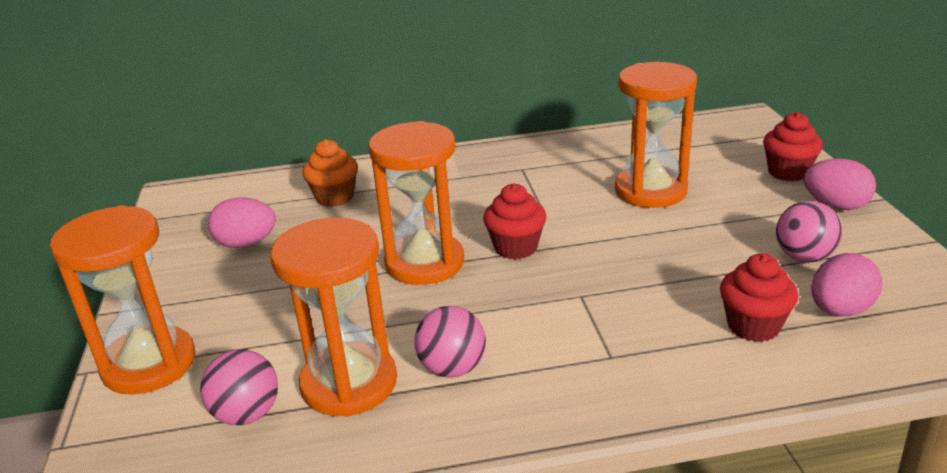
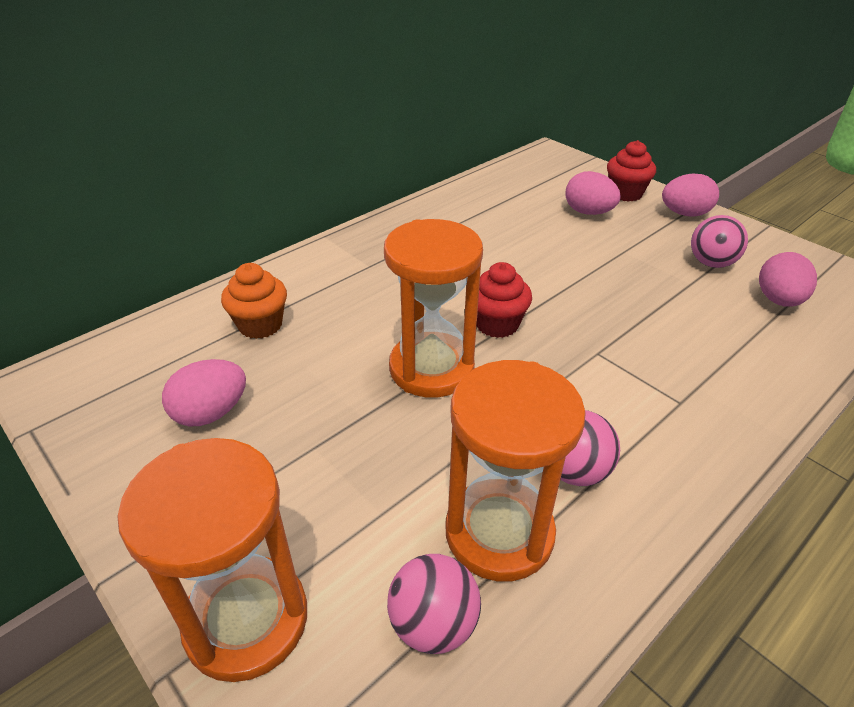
camera: 35 degrees left, 10 degrees up
(650, 191) = (547, 236): orange hourglass -> none
(721, 180) = (588, 212): none -> pink egg
(753, 326) = (743, 334): red cupcake -> none

